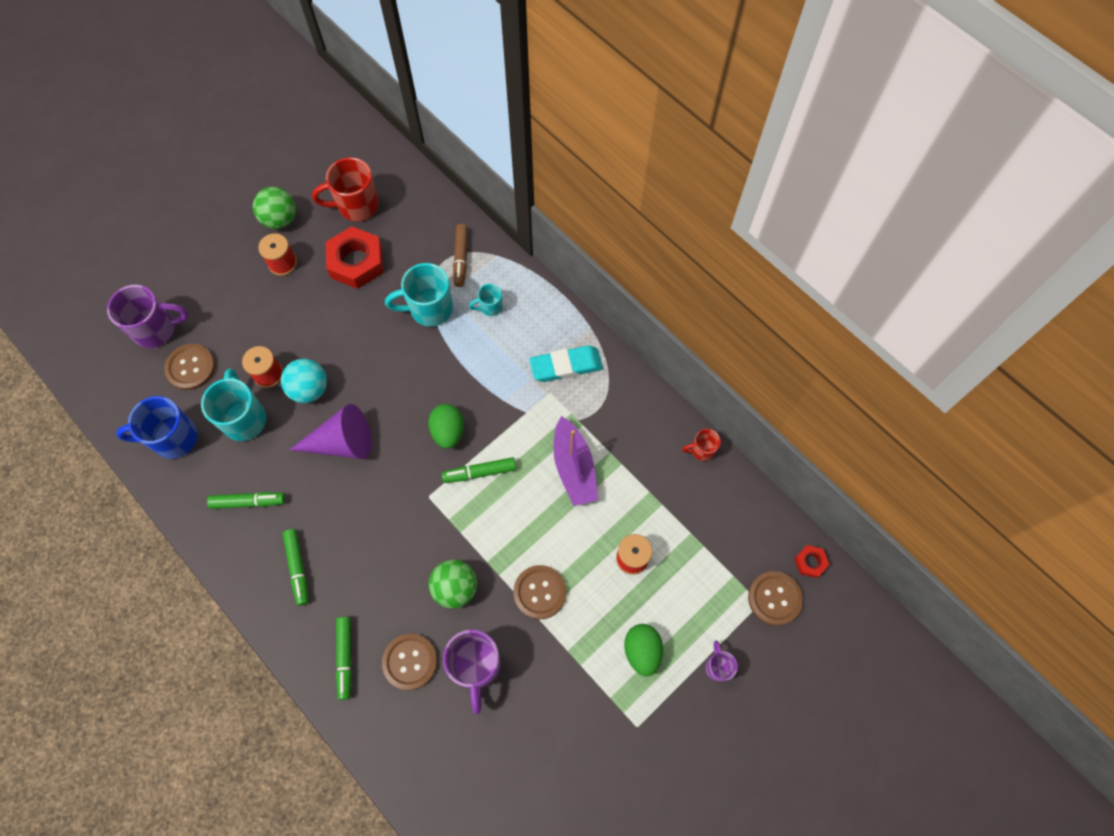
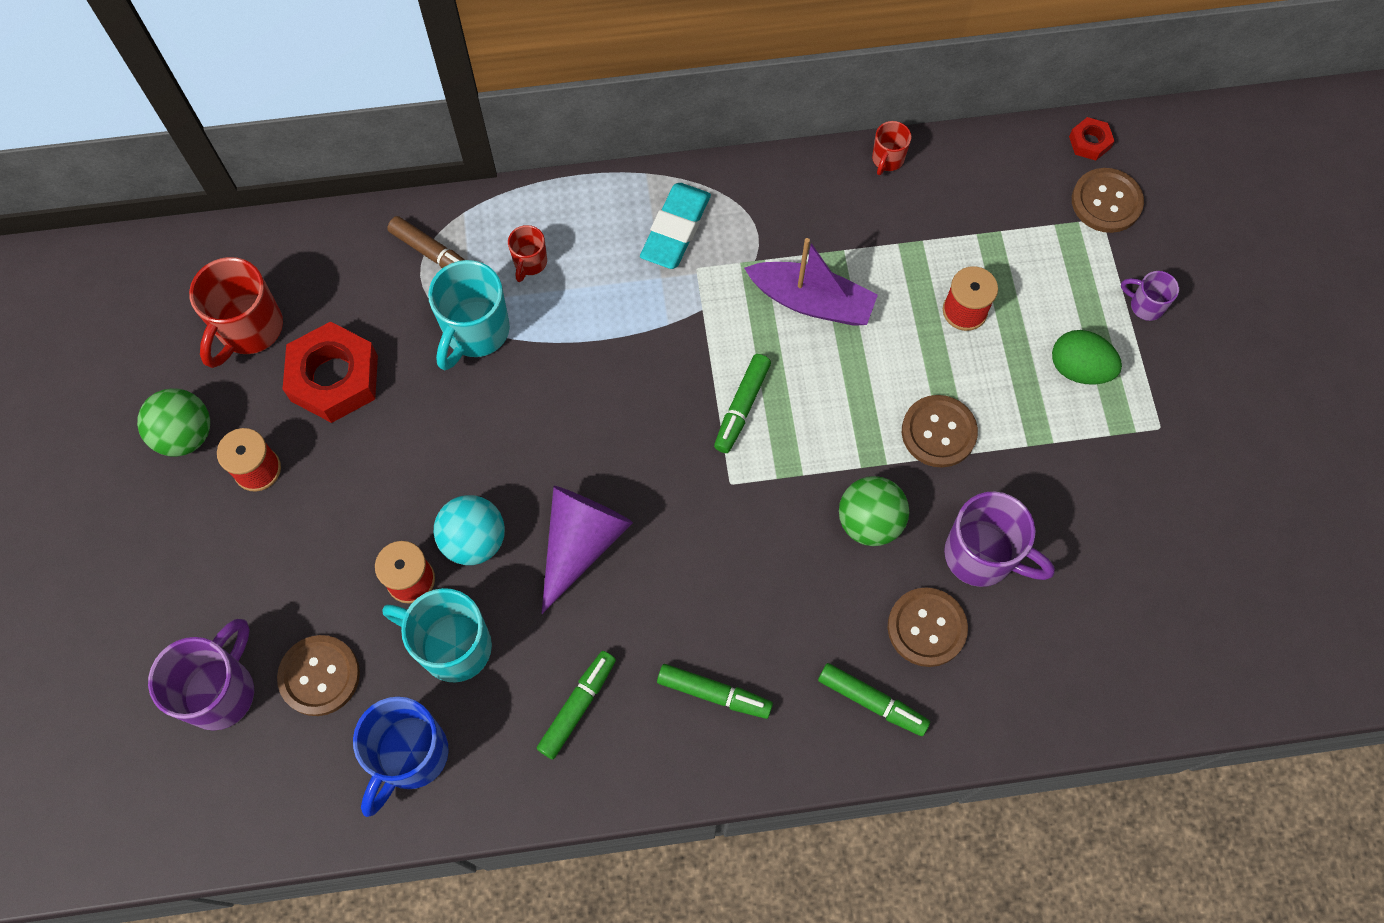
camera: 55 degrees left, 0 degrees up
(448, 431) = (661, 410): green egg -> none
(490, 307) = (530, 263): turquoise mug -> red mug

